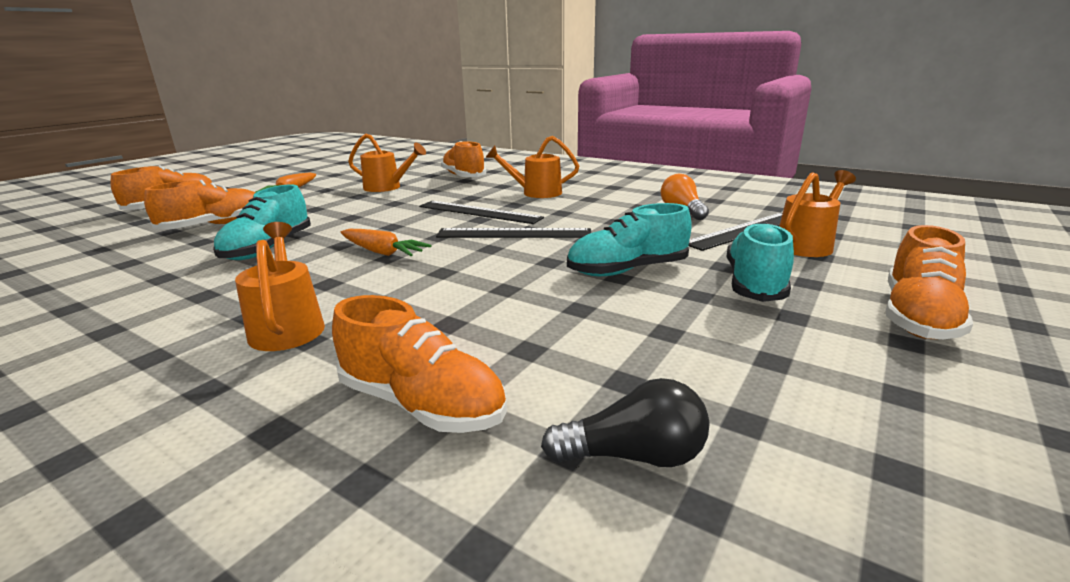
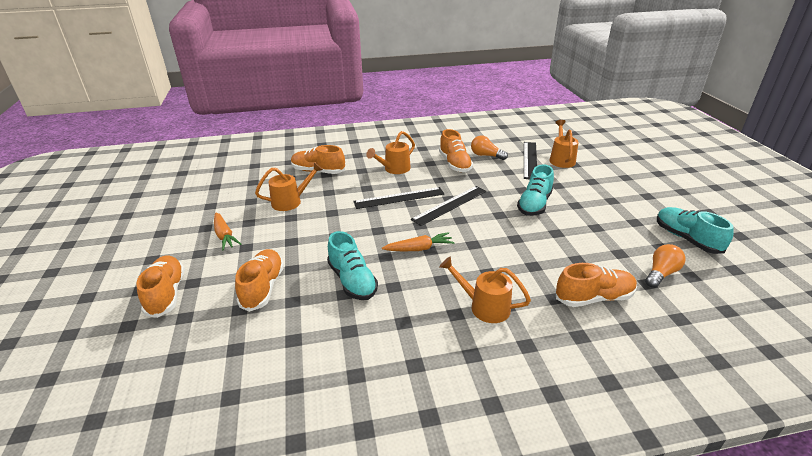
camera: 45 degrees left, 10 degrees up
(634, 456) = (661, 274): black light bulb -> orange light bulb
(754, 284) = (580, 190): turquoise shoe -> turquoise shoe (686, 239)
(917, 317) = (636, 183): orange shoe -> orange shoe (455, 164)

